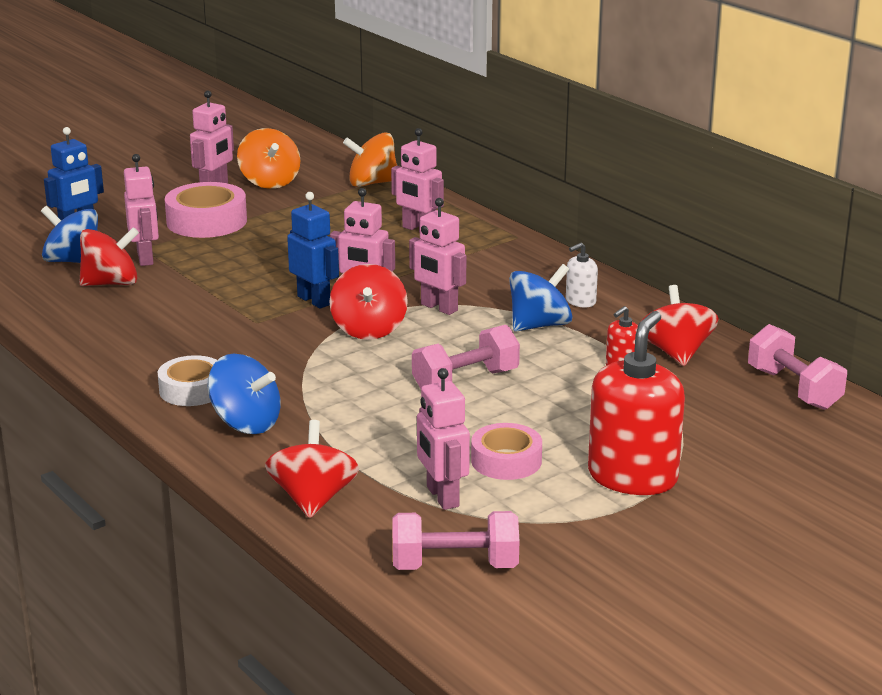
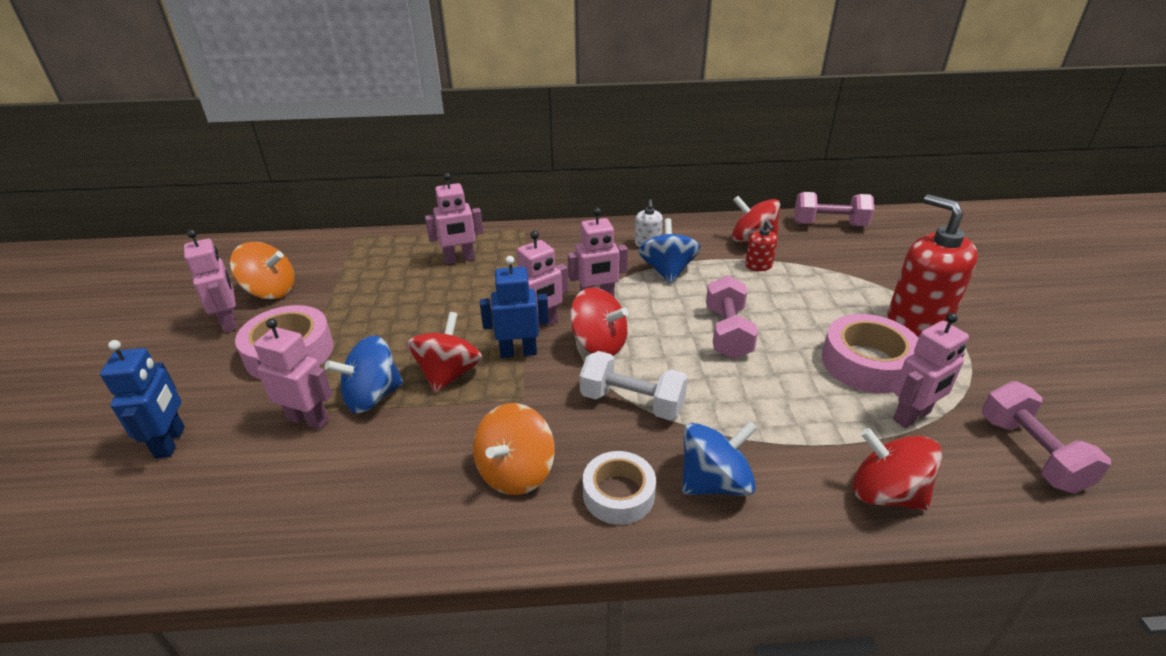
camera: 55 degrees left, 10 degrees up
(73, 261) = (240, 475): blue spinning top -> blue spinning top (372, 396)
(111, 283) = (329, 465): red spinning top -> red spinning top (448, 374)
(305, 365) = (632, 402): none -> white dumbbell
(372, 183) = (352, 248): orange spinning top -> orange spinning top (516, 472)
(442, 497) = (912, 416): pink robot -> pink robot turned 45 degrees counterclockwise
(455, 565) = (1030, 453): pink dumbbell -> pink dumbbell turned 45 degrees counterclockwise
(506, 460) = (867, 363): pink tape -> pink tape, size x1.50

